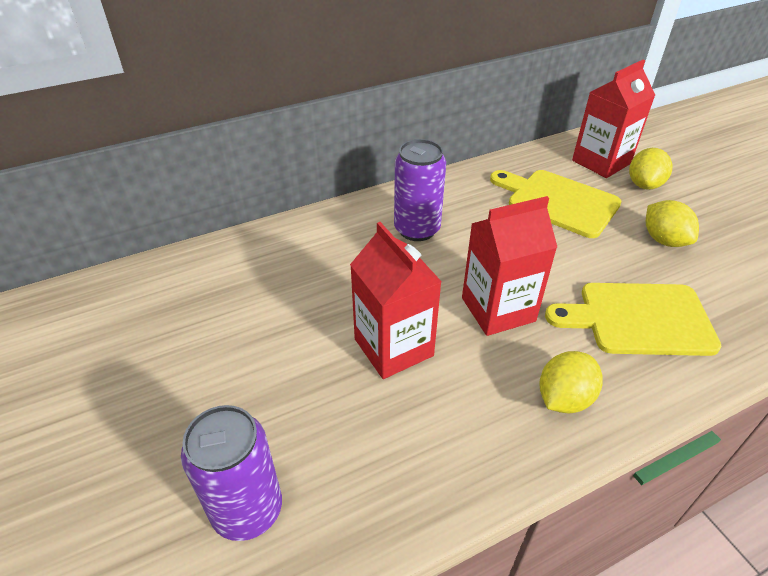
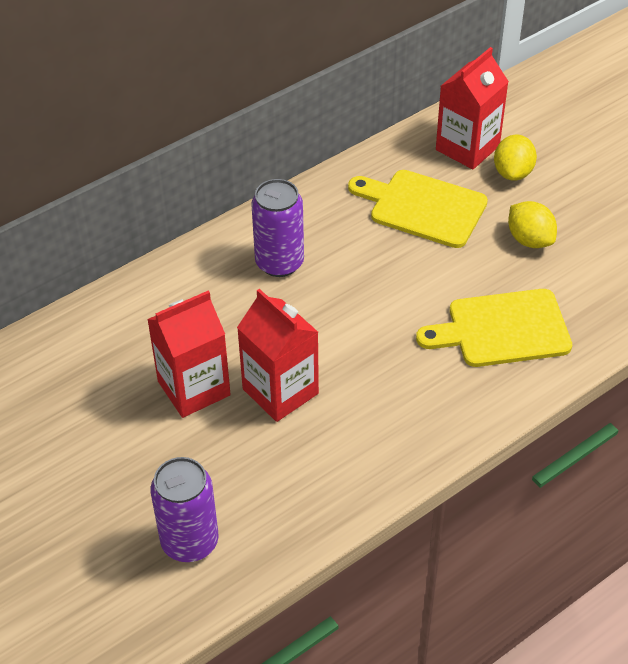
camera: 10 degrees left, 5 degrees up
(498, 309) = (372, 339): red carton -> red carton (194, 388)
(564, 398) = (436, 413): yellow lemon -> none

